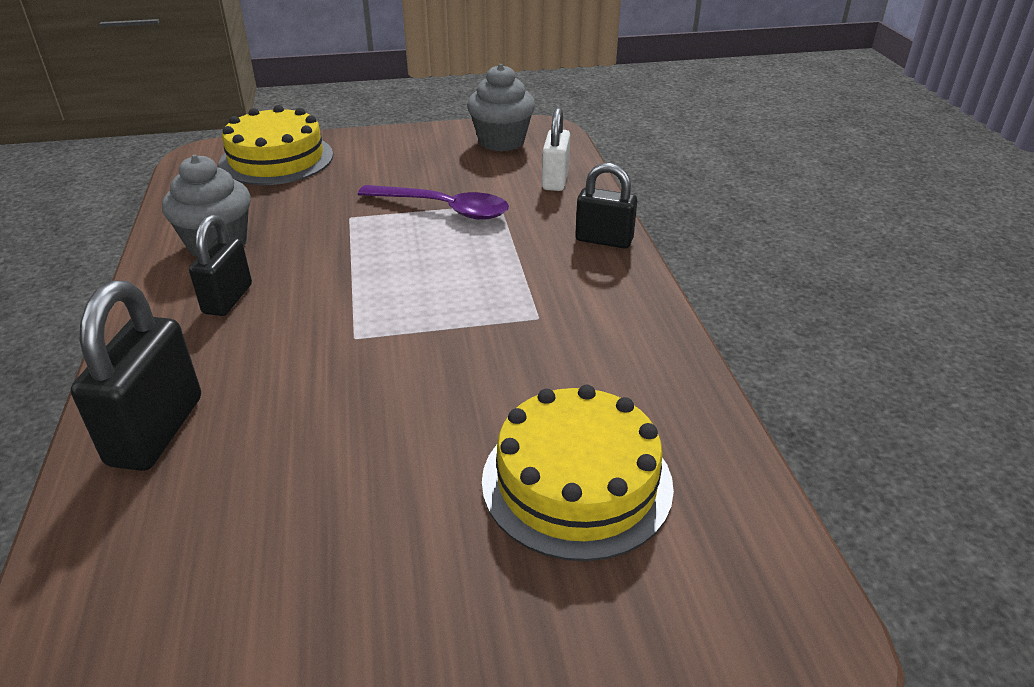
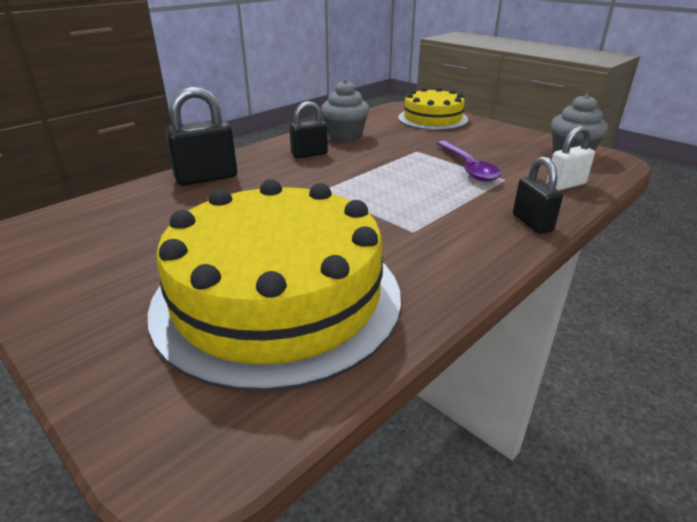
camera: 55 degrees right, 5 degrees down
(577, 482) = (277, 297): yellow cake -> yellow cake, size x1.80

